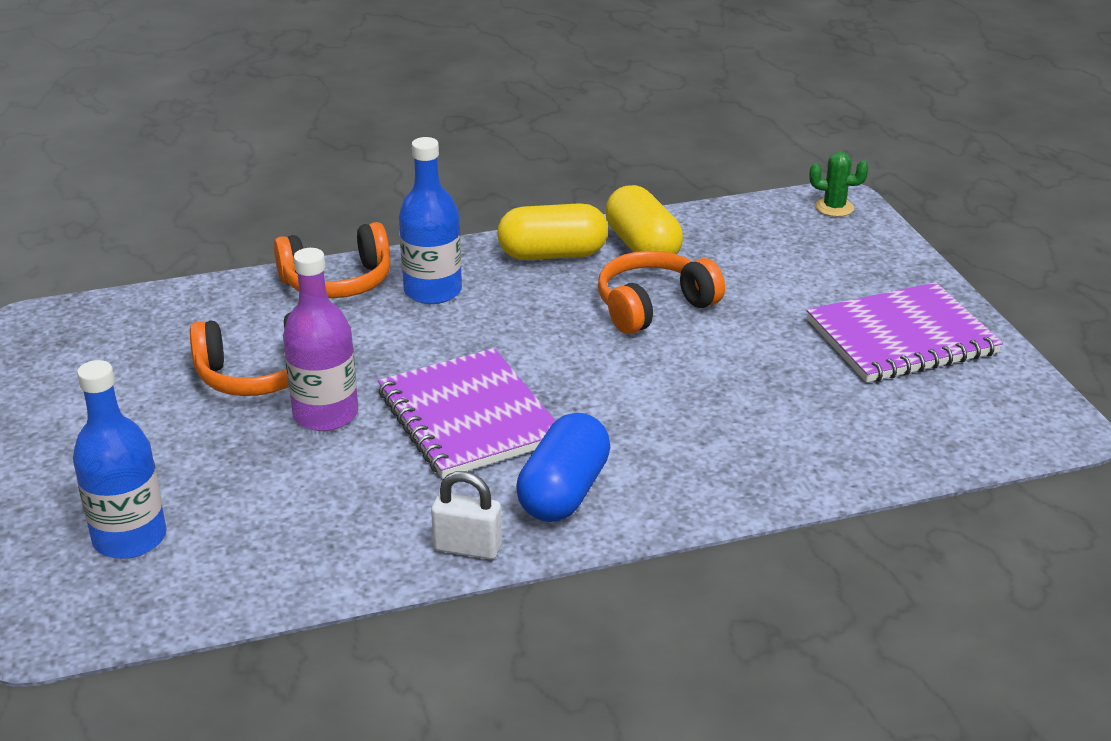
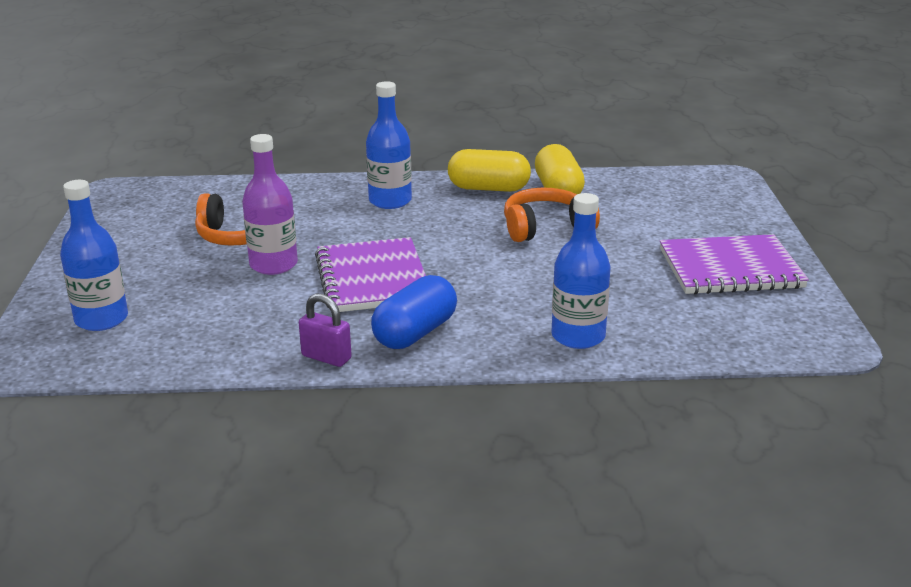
camera: 15 degrees right, 5 degrees down
(337, 282) = (327, 188): orange headphones -> none
(467, 548) = (326, 357): white padlock -> purple padlock
(766, 465) = (578, 336): none -> blue bottle
(834, 207) = (720, 181): green cactus -> none

